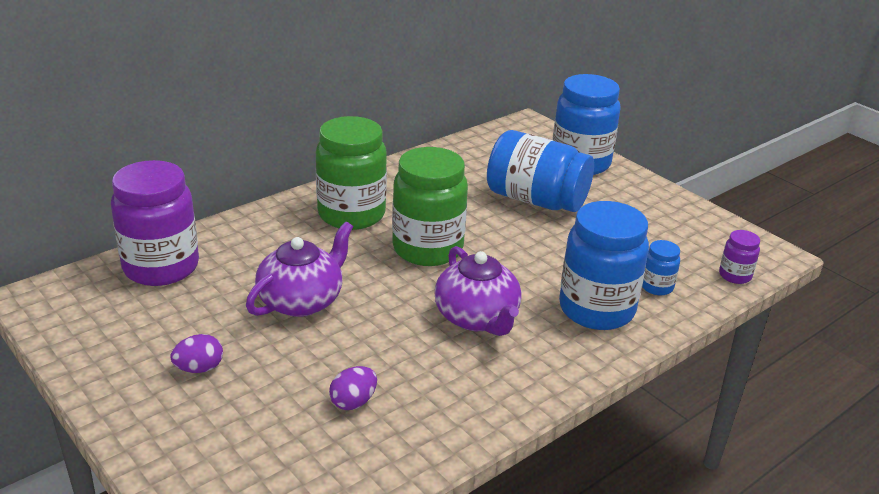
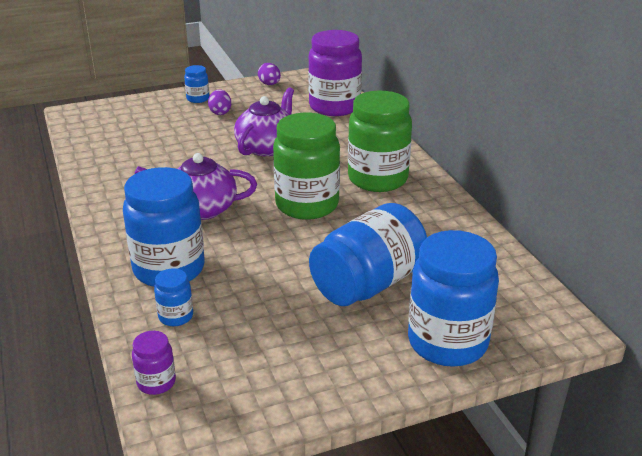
camera: 110 degrees right, 0 degrees up
(147, 407) = (198, 99): none -> blue jar
(302, 301) = (267, 147): purple teapot -> purple teapot turned 120 degrees counterclockwise
(353, 402) = (152, 152): purple egg -> purple egg (269, 84)

